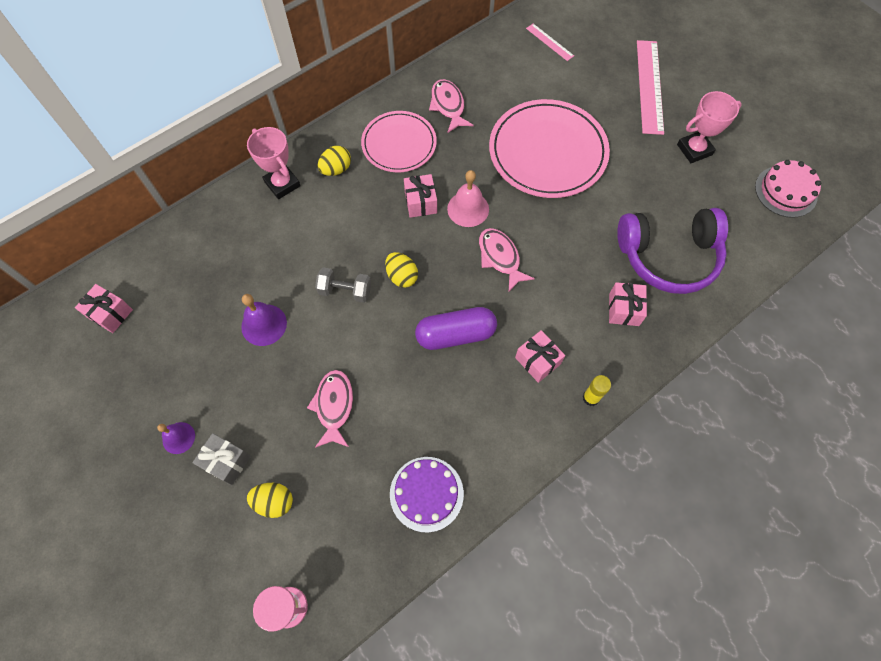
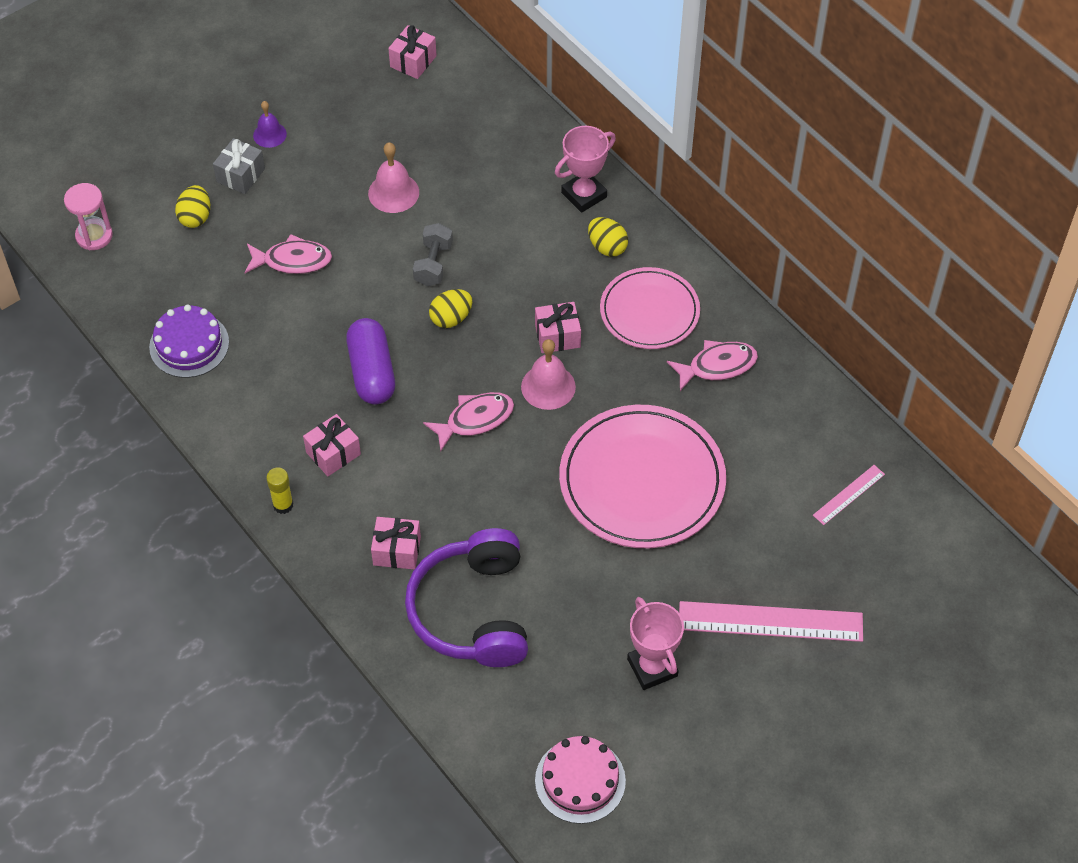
camera: 90 degrees right, 10 degrees down
(264, 324) = (393, 192): purple bell -> pink bell

